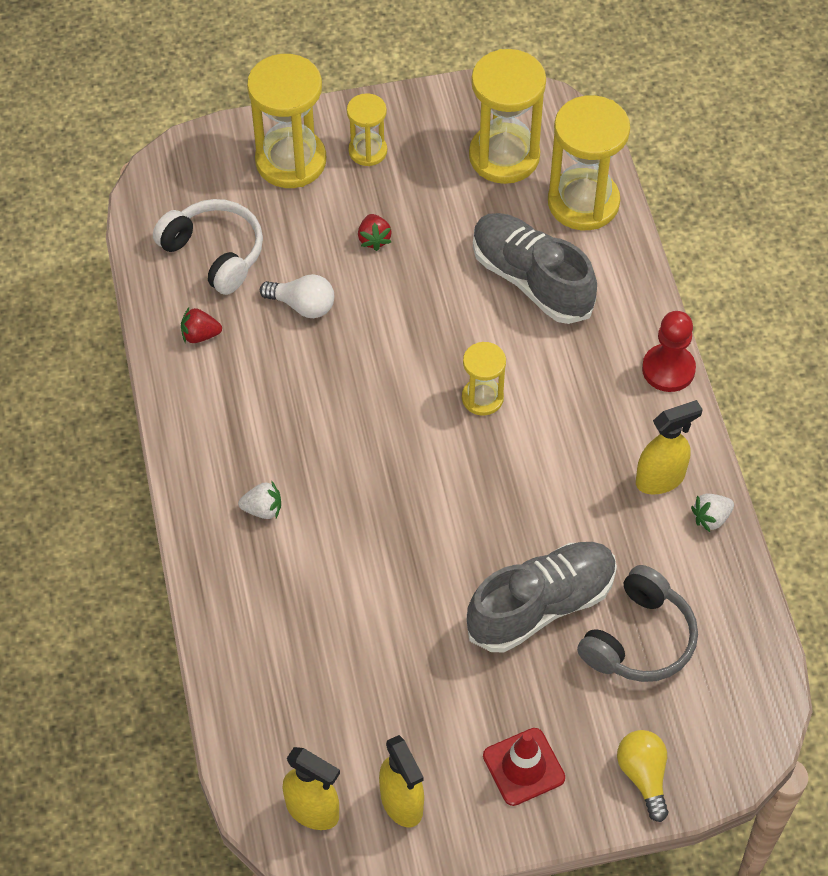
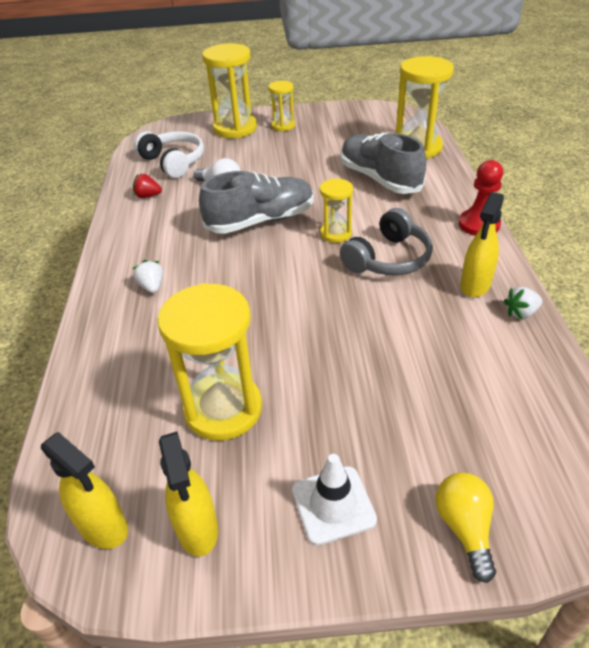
camera: 10 degrees right, 15 degrees down
(263, 509) = (152, 287): white strawberry -> white strawberry turned 120 degrees counterclockwise
(374, 239) = (277, 159): red strawberry -> none
(504, 156) = (367, 129): yellow hourglass -> yellow hourglass (223, 409)
(523, 767) = (333, 504): red traffic cone -> white traffic cone
(541, 606) = (367, 365): grey shoe -> grey shoe (261, 221)
(639, 639) = (458, 398): grey headphones -> grey headphones (388, 259)
(660, 479) = (475, 285): yellow spray bottle -> yellow spray bottle turned 135 degrees clockwise

